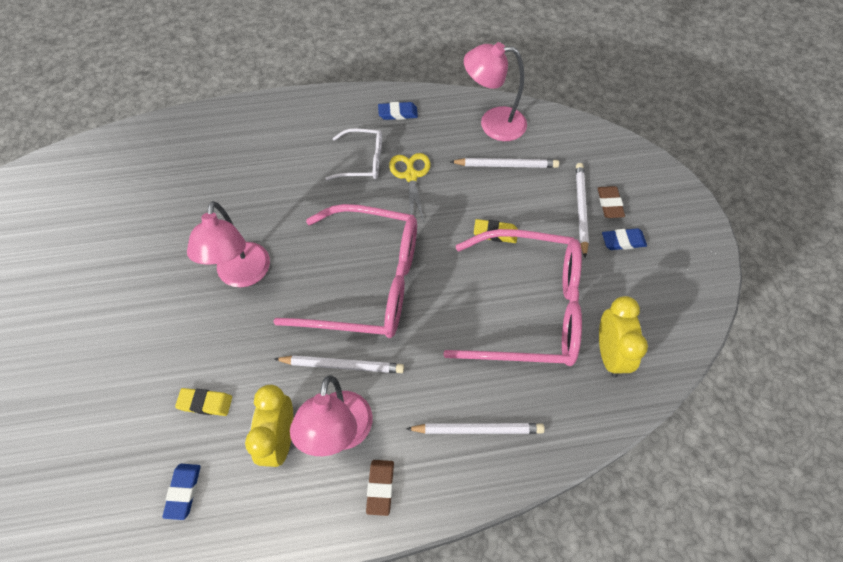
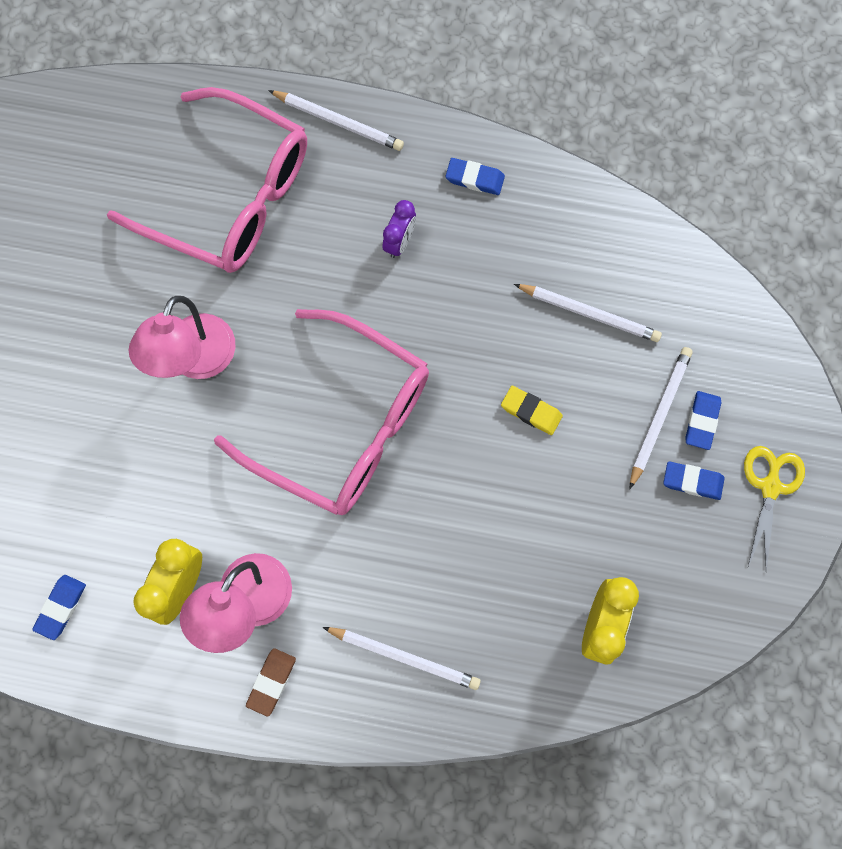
camera: 20 degrees right, 15 degrees up
(205, 403) = (109, 513): yellow eraser -> none
(342, 365) = (277, 523): white pencil -> white pencil (338, 122)
(363, 161) = (399, 242): white glasses -> purple clock
(411, 176) = (455, 287): yellow scissors -> yellow scissors (770, 487)
(493, 123) = (600, 240): pink lamp -> none
(529, 308) = (529, 531): pink glasses -> pink glasses (231, 196)
(610, 204) = (702, 421): brown eraser -> blue eraser

